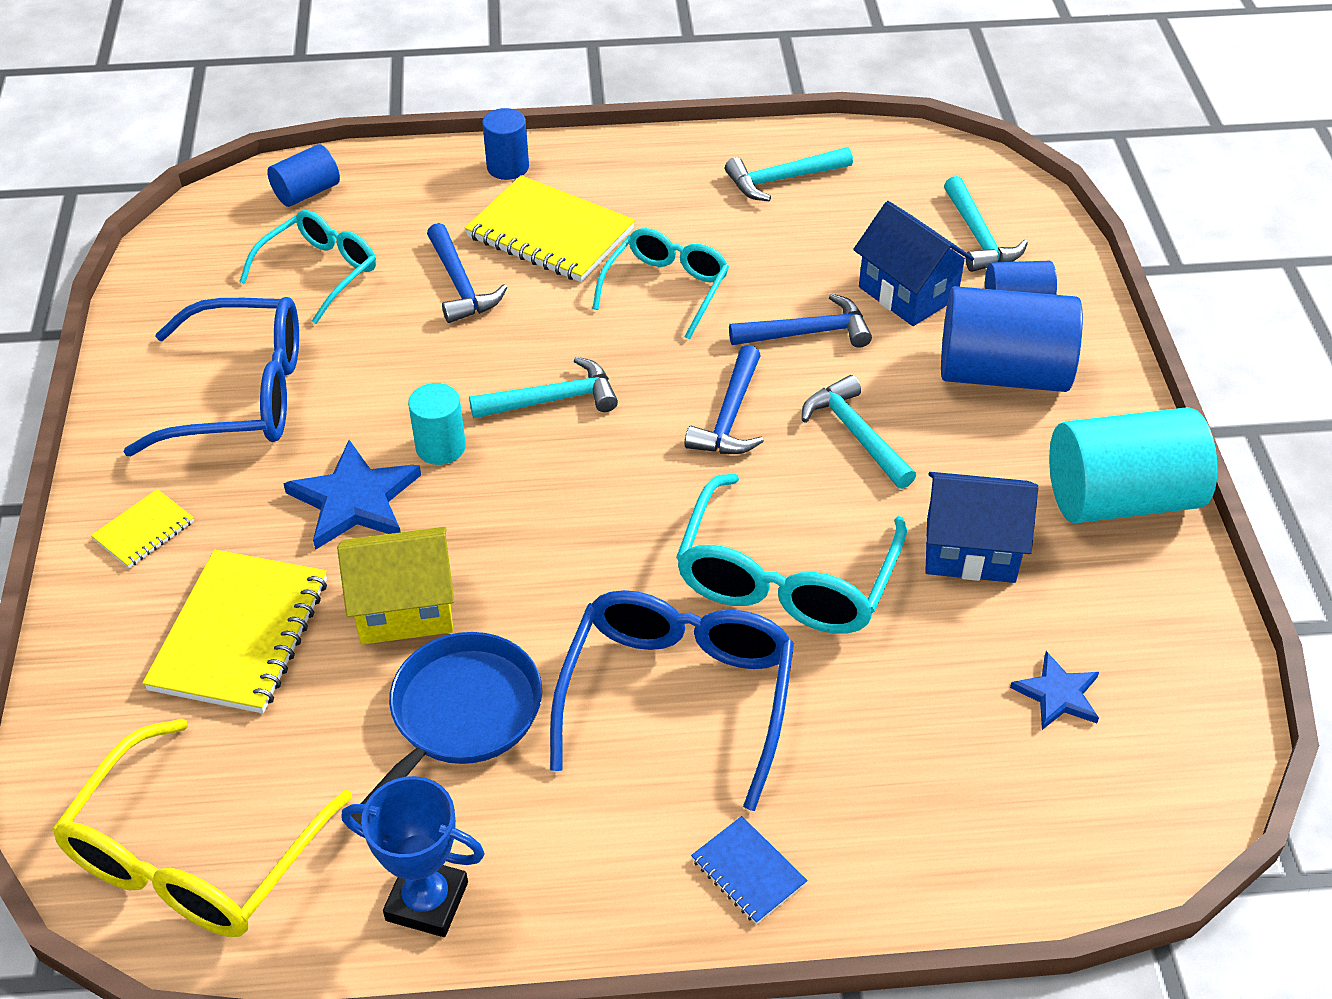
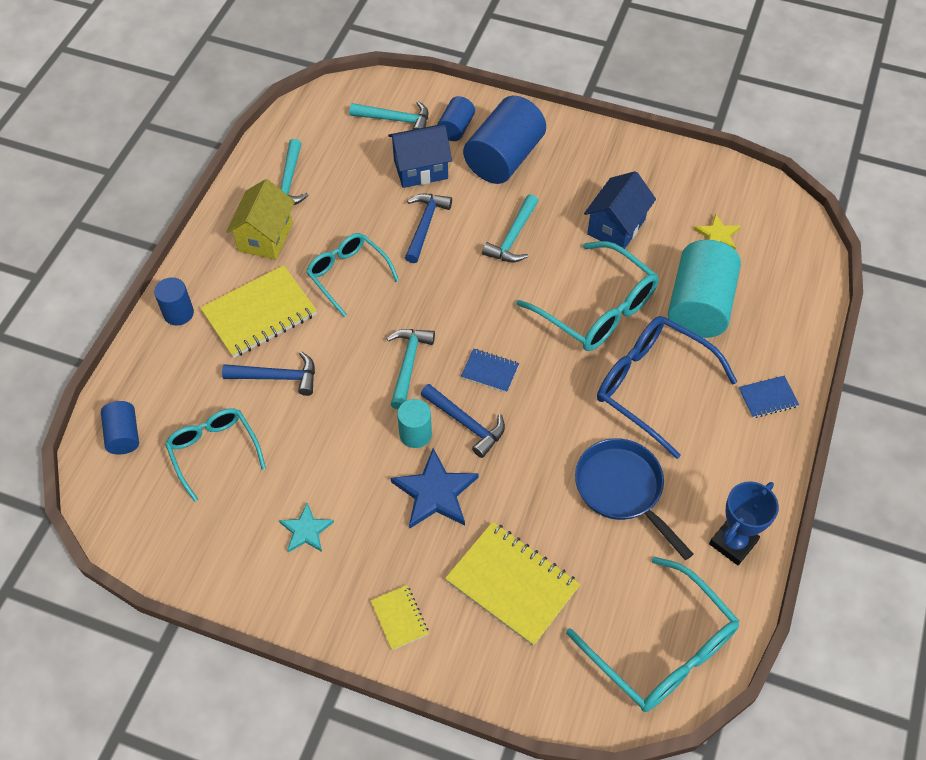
camera: 65 degrees left, 10 degrees up
(195, 855) = (661, 648): yellow glasses -> turquoise glasses
(241, 395) = (306, 530): blue glasses -> turquoise star
(404, 609) = (533, 492): yellow house -> yellow house (265, 237)
(591, 490) = (490, 371): none -> blue notebook
(730, 416) = (469, 286): blue hammer -> blue hammer (466, 423)
(855, 434) = (513, 237): turquoise hammer -> turquoise hammer turned 60 degrees counterclockwise
(1058, 694) = (717, 235): blue star -> yellow star
(1120, 498) = (613, 155): turquoise cylinder -> turquoise cylinder (699, 306)

